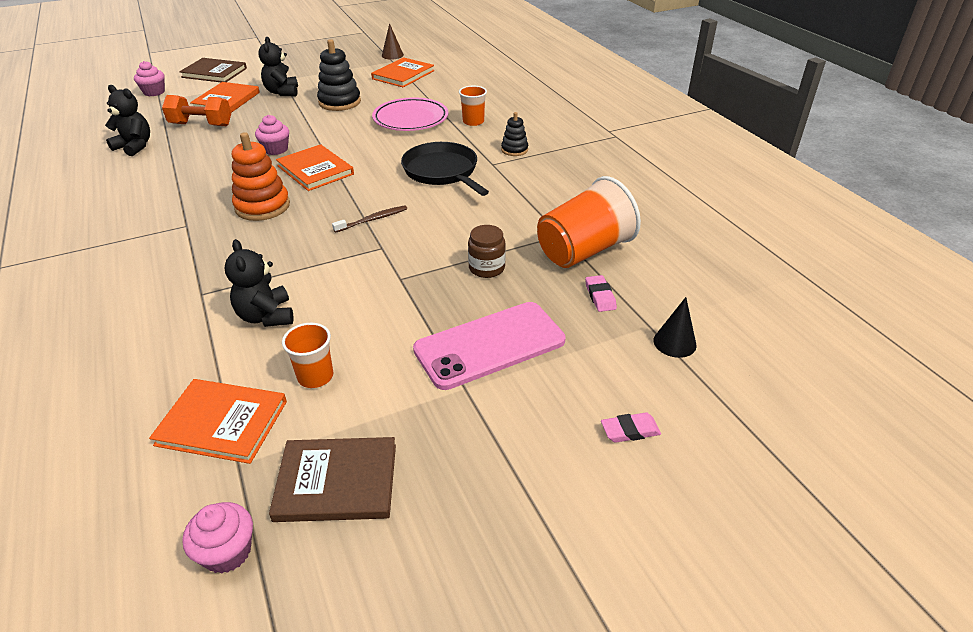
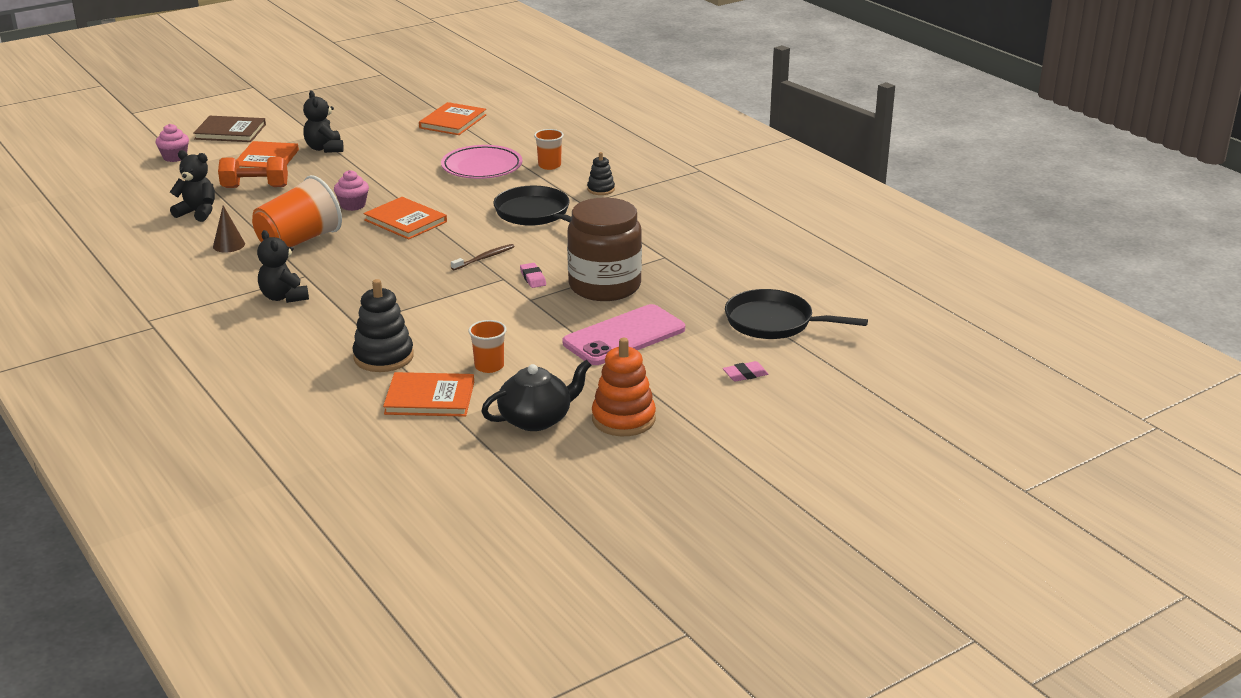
camera: 10 degrees left, 10 degrees down
(227, 552) = (476, 457): pink cupcake -> none
(262, 206) = (370, 255): orange stacking toy -> orange stacking toy (623, 419)
(266, 316) = (425, 334): black teddy bear -> black teddy bear (284, 297)
(337, 482) = (536, 419): brown book -> black teapot
(339, 102) = (395, 155): black stacking toy -> black stacking toy (383, 357)
(392, 55) = (430, 100): brown cone -> brown cone (229, 245)
(486, 268) = (604, 286): brown jar -> brown jar, size x2.22
(583, 251) = (687, 267): orange cup -> orange cup (299, 241)
(600, 296) = (708, 298): pink eraser -> pink eraser (533, 278)
(674, 342) = (773, 322): black cone -> black pan

